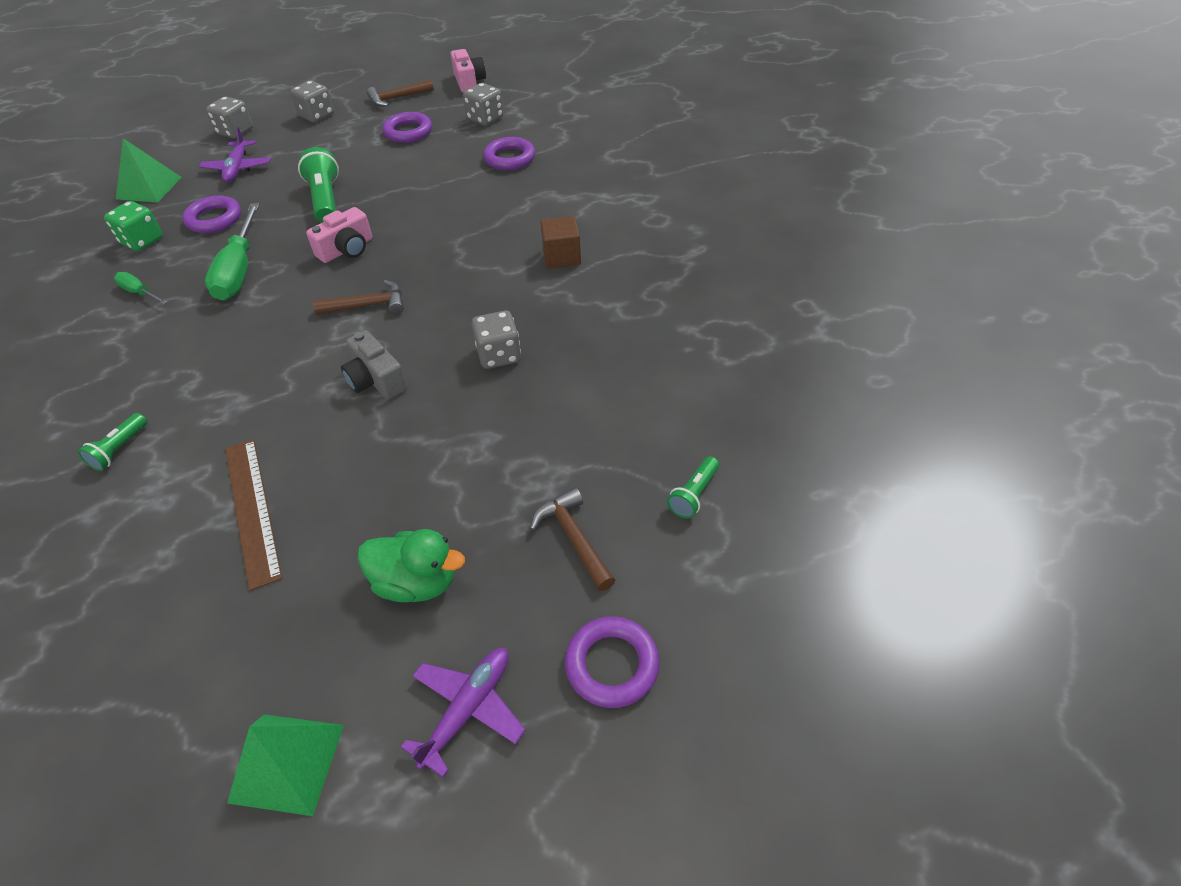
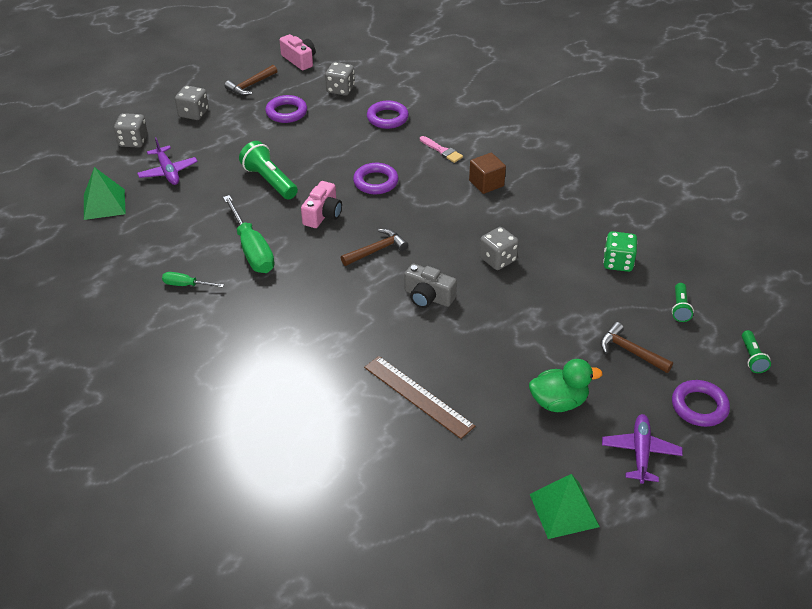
camera: 25 degrees left, 5 degrees down
(119, 449) = (287, 390): green flashlight -> green flashlight (752, 357)
(142, 241) = (145, 247): green dice -> green dice (618, 262)
(214, 219) = (190, 216): purple ring -> purple ring (375, 182)
(540, 207) = (442, 151): none -> pink brush

